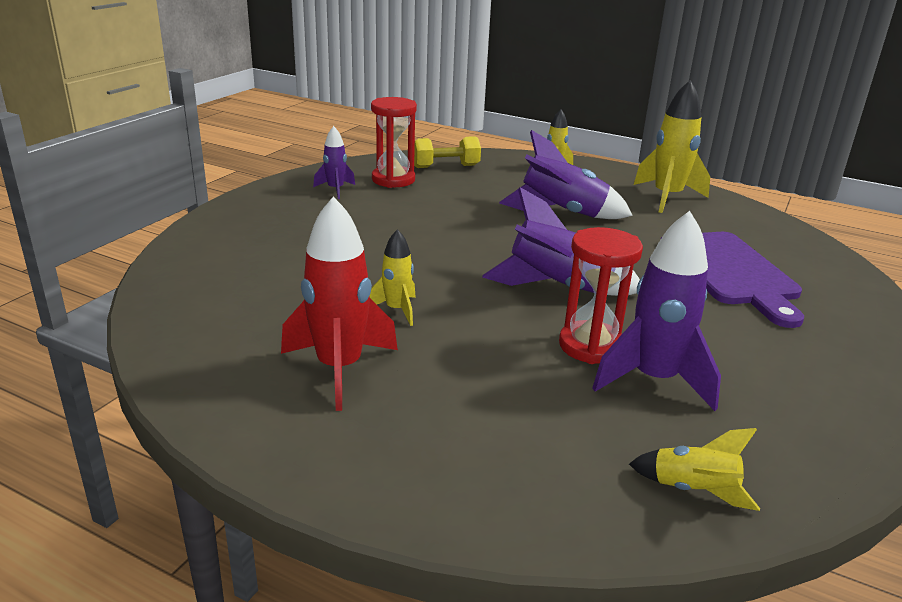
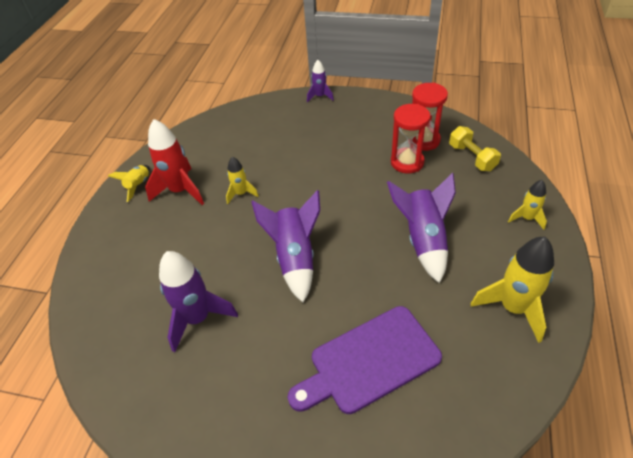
camera: 80 degrees right, 20 degrees up
(335, 190) = (387, 122): purple rocket -> purple rocket (320, 96)
(591, 346) = (228, 284): red hourglass -> red hourglass (407, 162)
(693, 490) = (103, 342): yellow rocket -> yellow rocket (138, 185)

